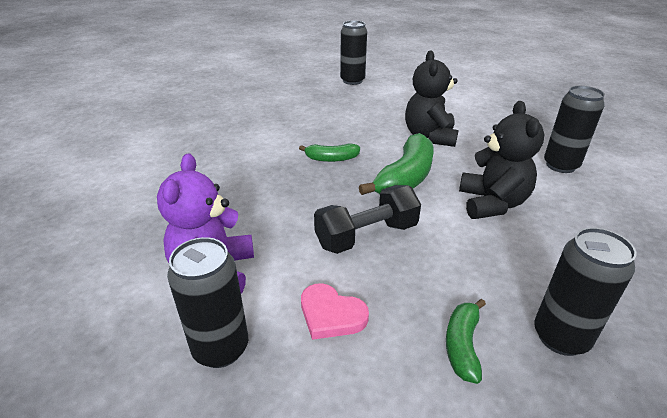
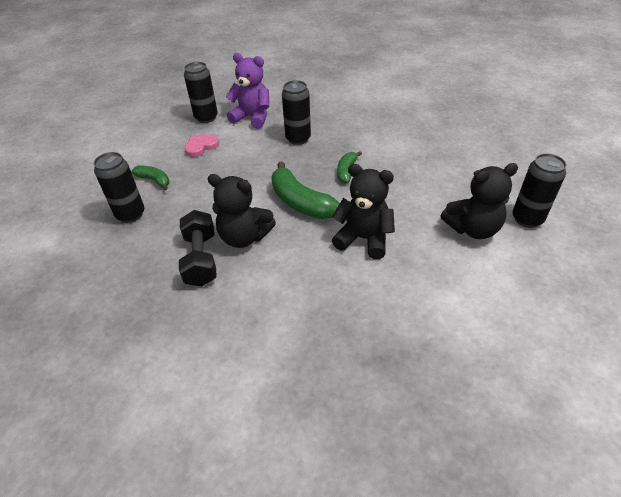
camera: 110 degrees right, 10 degrees up
(366, 236) = (248, 169): black dumbbell -> black dumbbell (201, 259)
(378, 97) = (472, 229): none -> black teddy bear
(560, 165) = (270, 313): black can -> black can (298, 139)

